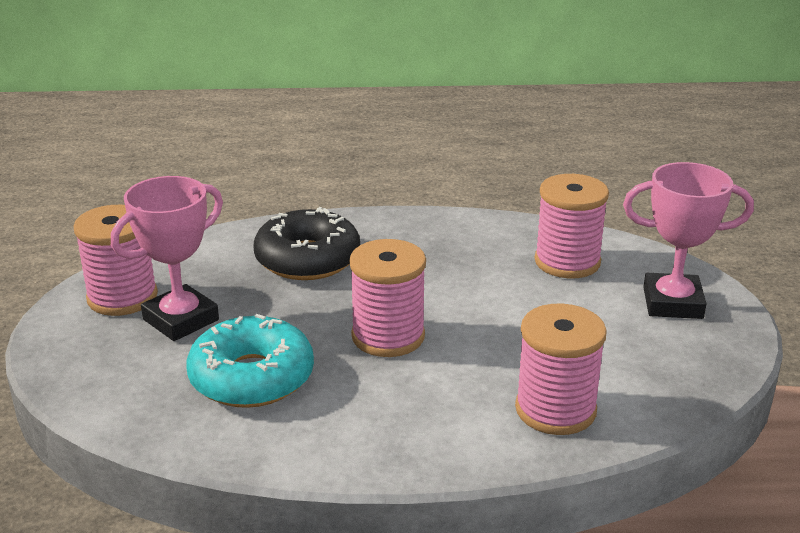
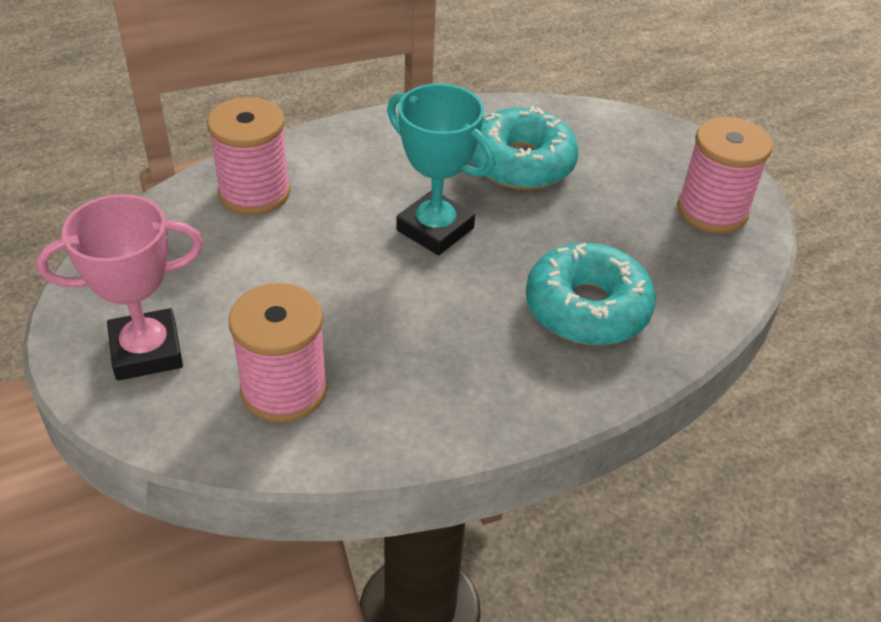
camera: 155 degrees right, 15 degrees up
(181, 320) = (633, 200): pink trophy -> none
(307, 259) = (587, 308): black donut -> turquoise donut
(388, 336) = (435, 229): pink spool -> turquoise trophy

